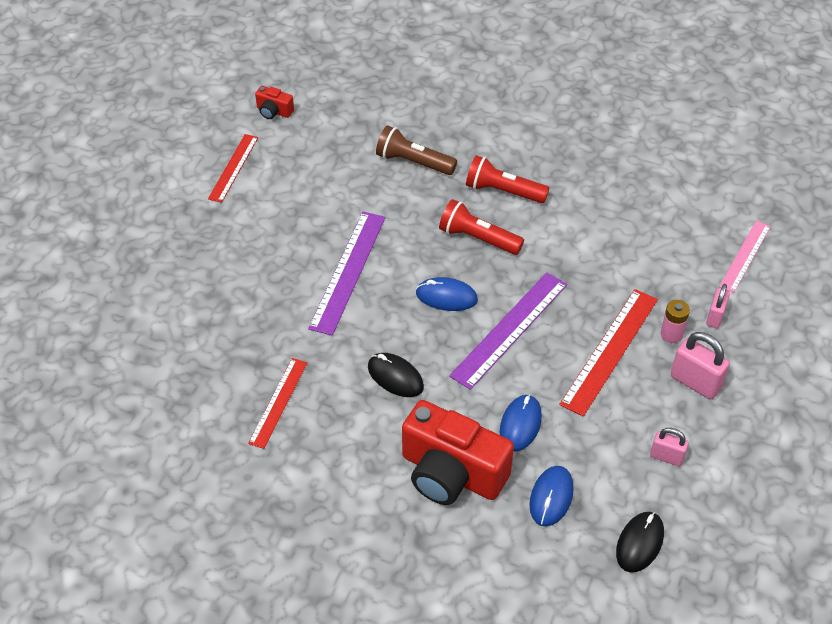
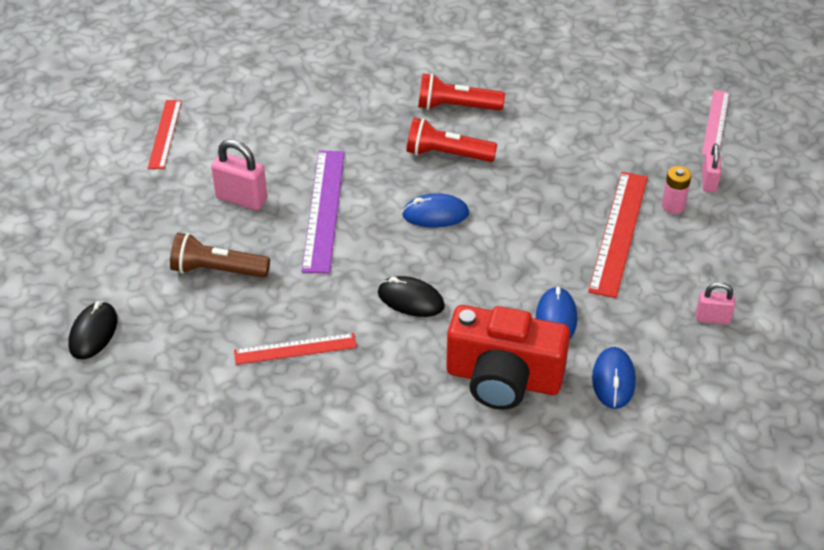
camera: 15 degrees left, 5 degrees down
(274, 111) = (189, 74): red camera -> none
(278, 402) = (295, 349): red ruler -> red ruler turned 75 degrees clockwise
(413, 162) = (354, 96): brown flashlight -> brown flashlight (217, 270)
(509, 329) = (511, 232): purple ruler -> none
(639, 543) = (717, 404): black mouse -> black mouse (93, 333)
(695, 382) = (713, 245): pink padlock -> pink padlock (241, 199)

